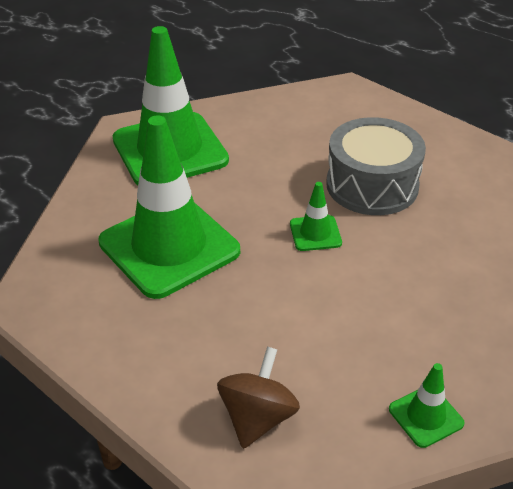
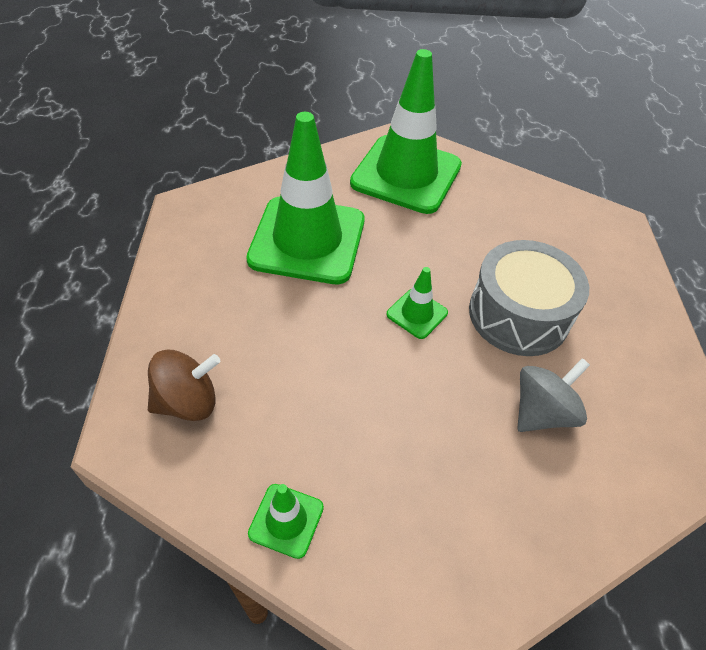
camera: 45 degrees right, 10 degrees up
(461, 229) = (542, 412): none -> grey spinning top

